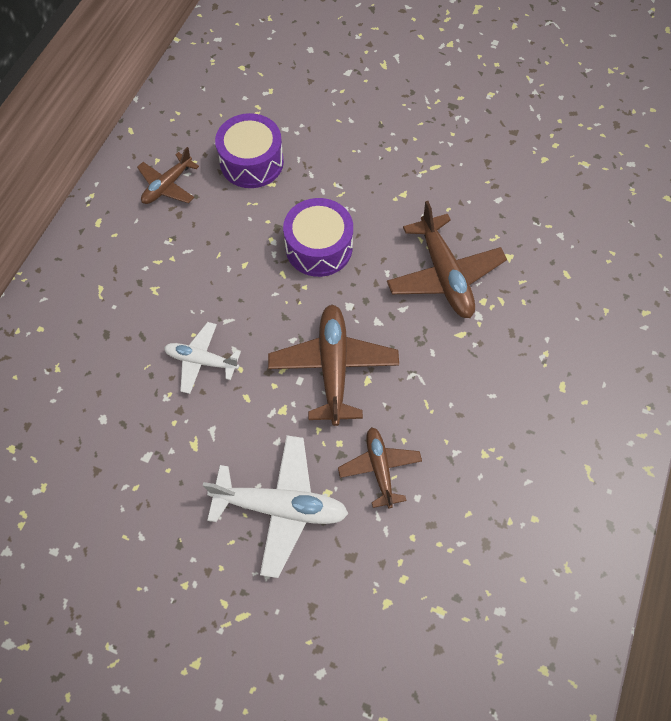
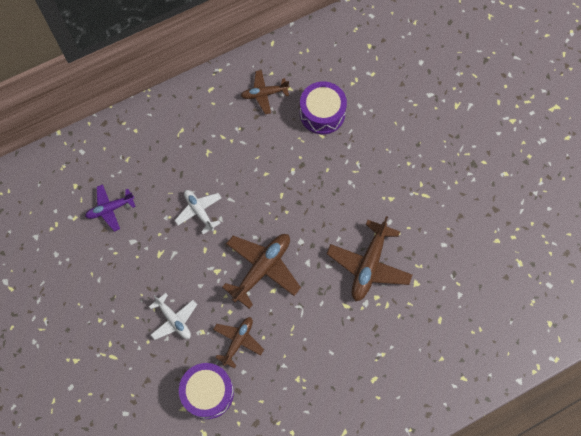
camera: 40 degrees right, 5 degrees up
(83, 441) = (110, 209): none -> purple plane
(281, 507) = (174, 320): white plane -> white plane, size x0.61
(319, 247) = (314, 194): purple drum -> purple drum (208, 392)

